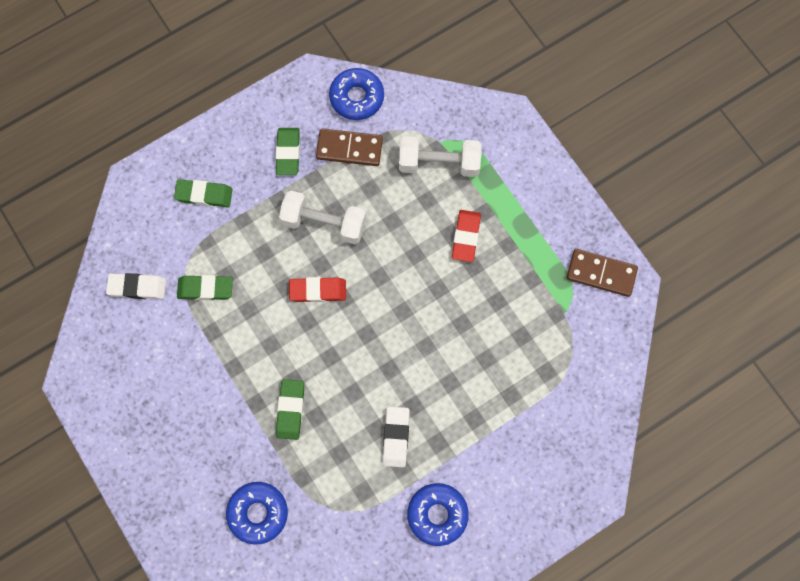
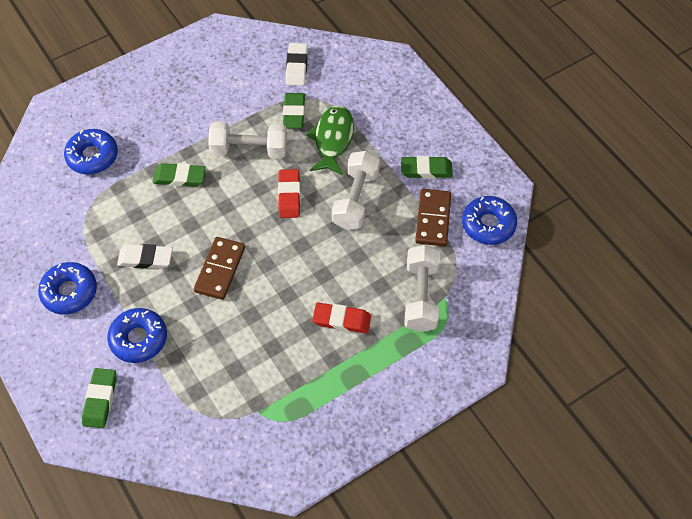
camera: 90 degrees right, 15 degrees down
(204, 195) = (382, 108): green eraser -> green eraser (100, 400)
(245, 247) = (333, 139): none -> green fish
(255, 335) = (249, 150): none -> white dumbbell
(491, 434) = (138, 339): none -> blue donut
(601, 274) = (299, 450): brown domino -> brown domino (220, 269)

